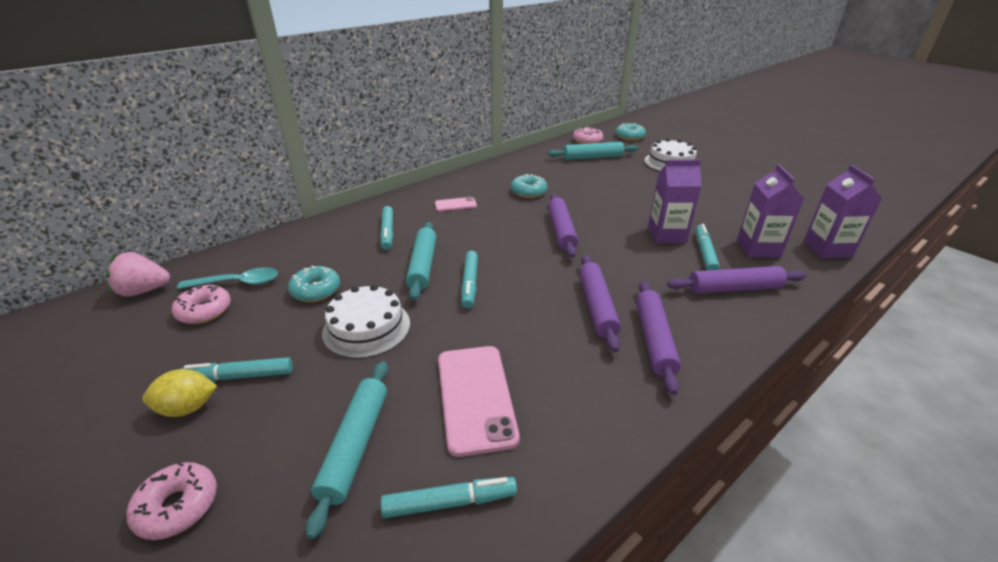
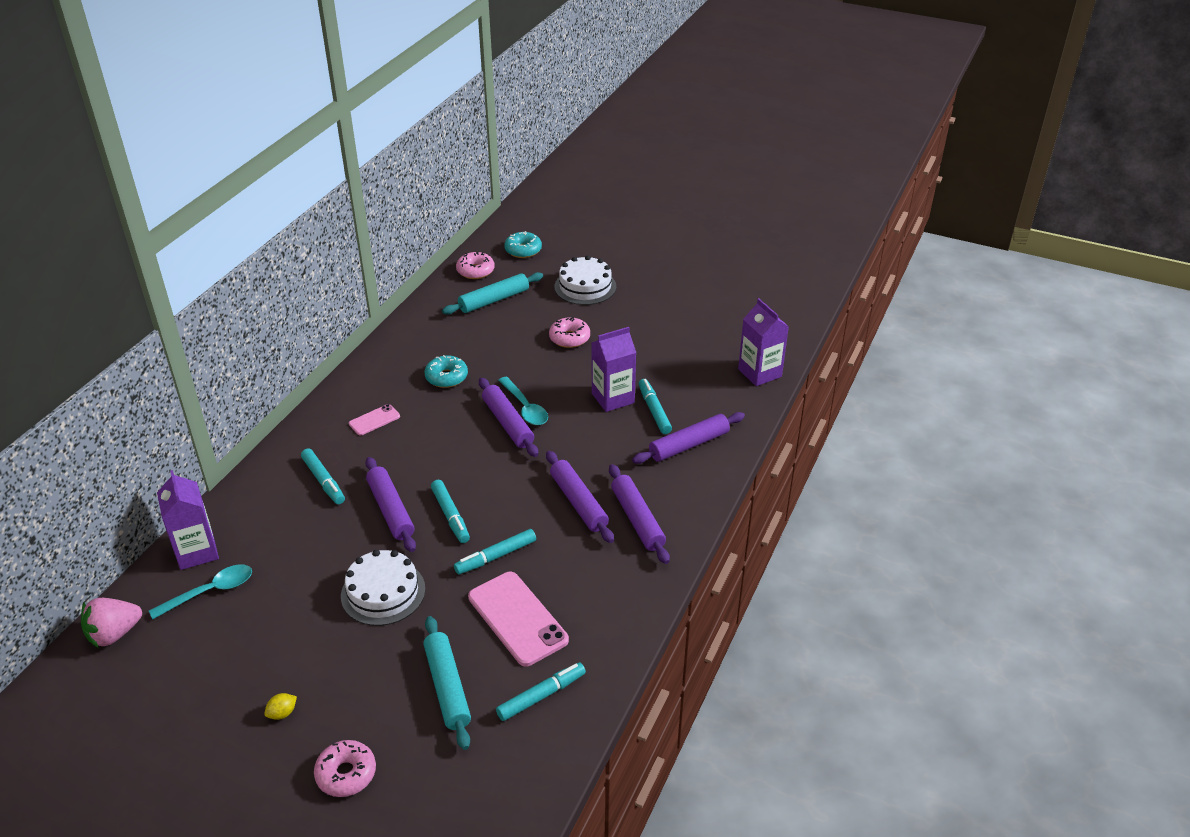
camera: 25 degrees left, 5 degrees up
(188, 408) = (282, 713): yellow lemon -> yellow lemon, size x0.60
(204, 311) = (206, 631): pink donut -> pink donut (569, 338)
(239, 376) = (303, 674): turquoise marker -> turquoise marker (496, 556)
(316, 290) = (302, 572): turquoise donut -> none
(423, 265) = (391, 510): turquoise rolling pin -> purple rolling pin
(582, 224) = (525, 408): none -> turquoise spoon
(758, 248) = (700, 390): purple carton -> purple carton (197, 552)

